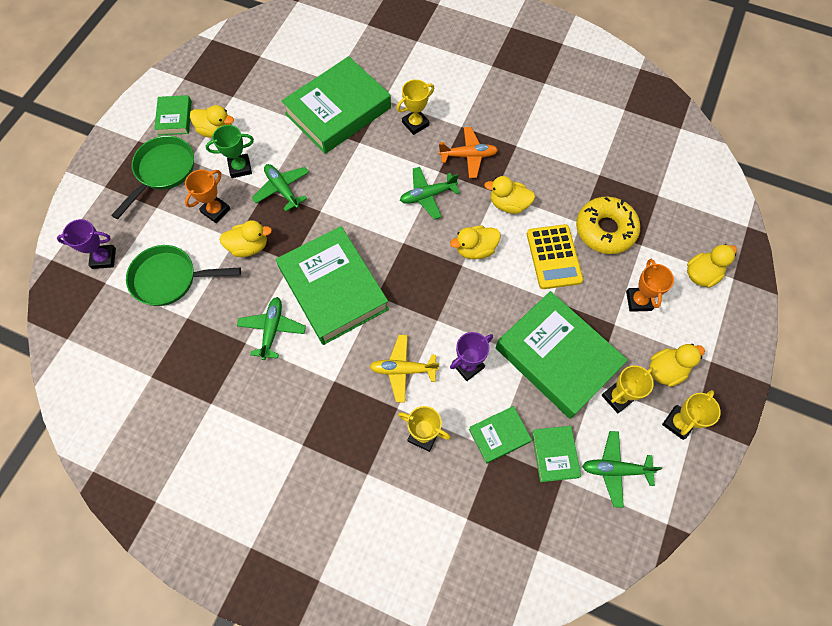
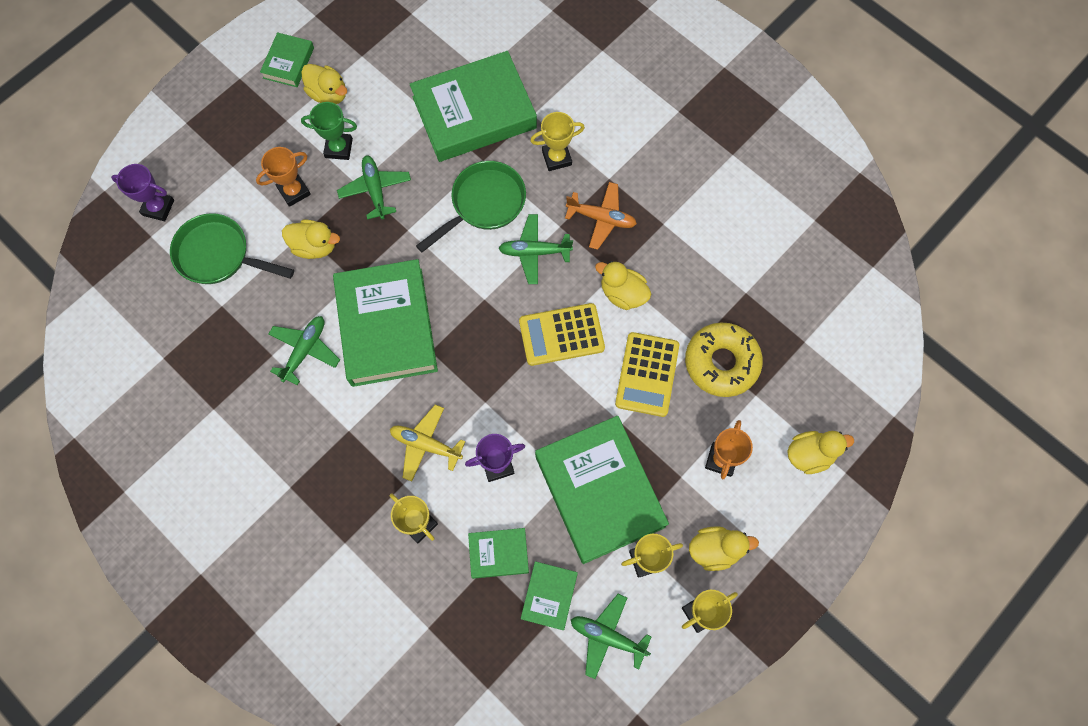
camera: 20 degrees right, 5 degrees up
(163, 171) = (253, 125): green pan -> green pan (484, 204)
(475, 249) = (561, 335): yellow duck -> yellow calculator

